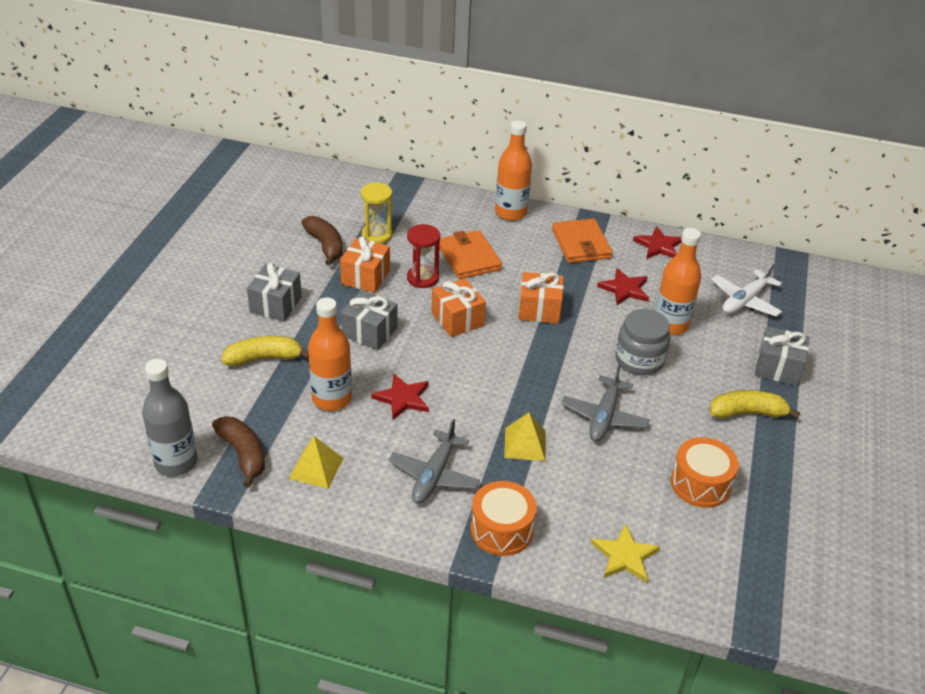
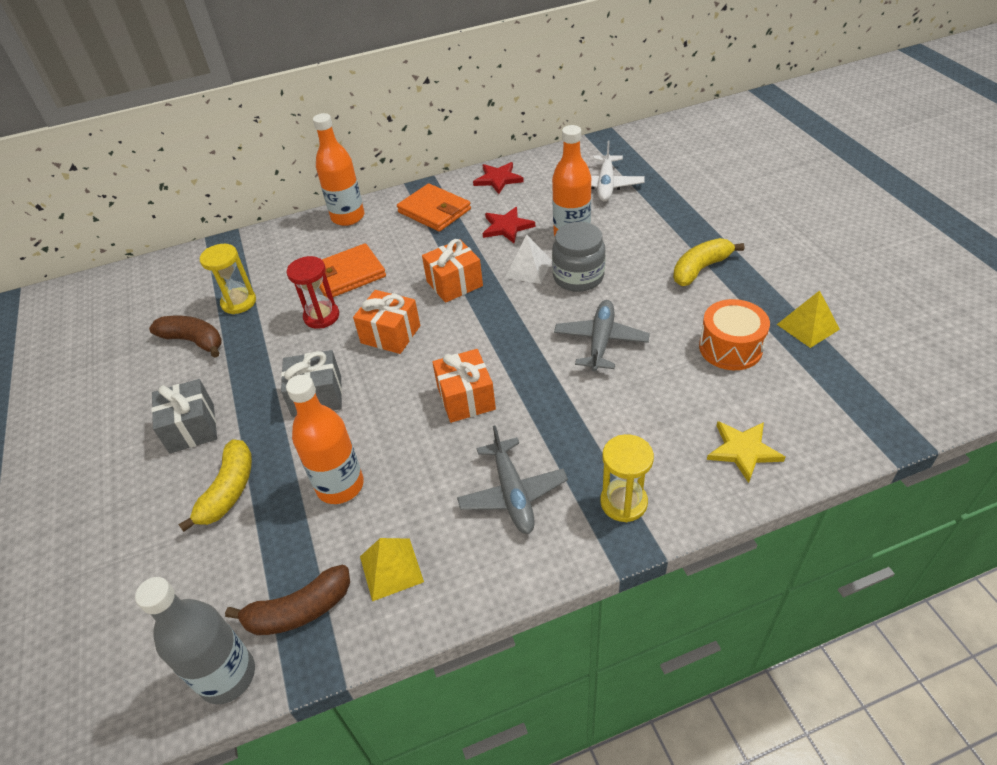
camera: 30 degrees left, 5 degrees up
(243, 454) = (299, 610): brown banana -> brown banana turned 135 degrees clockwise
(264, 358) = (229, 491): yellow banana -> yellow banana turned 150 degrees clockwise
(365, 277) = (264, 347): orange gift -> orange gift (466, 398)
(402, 398) = (410, 439): red star -> none
(469, 258) = (347, 274): orange wallet -> orange wallet turned 60 degrees counterclockwise
(501, 530) = (623, 502): orange drum -> yellow hourglass
(525, 444) = (562, 408): yellow pyramid -> yellow pyramid (808, 326)
(604, 417) = (600, 341): grey plane -> grey plane turned 150 degrees counterclockwise
(607, 331) = (528, 269): none -> white pyramid
(778, 368) = (683, 221): grey gift -> none

